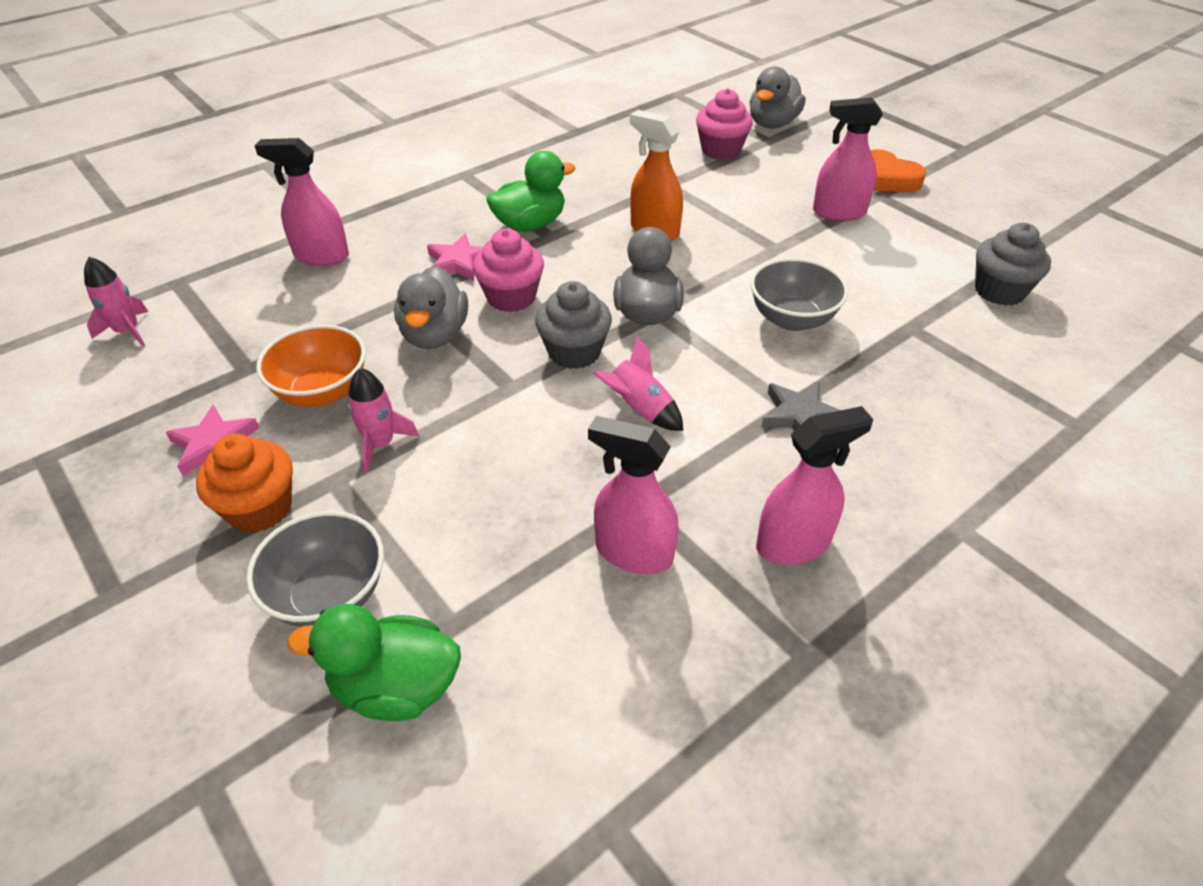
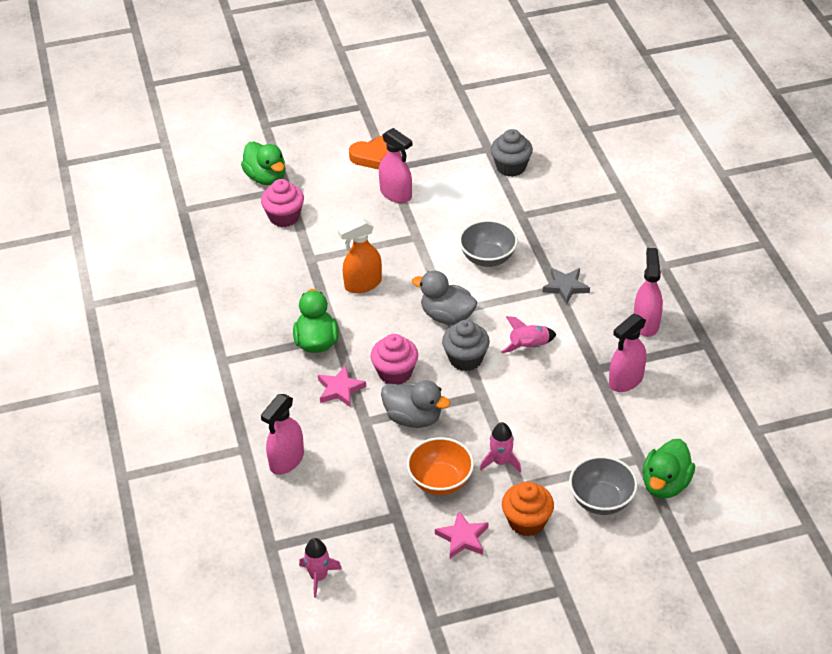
camera: 65 degrees left, 0 degrees up
(772, 124) = (266, 178): grey duck -> green duck
(838, 212) = (396, 194): pink spray bottle -> pink spray bottle turned 75 degrees counterclockwise

